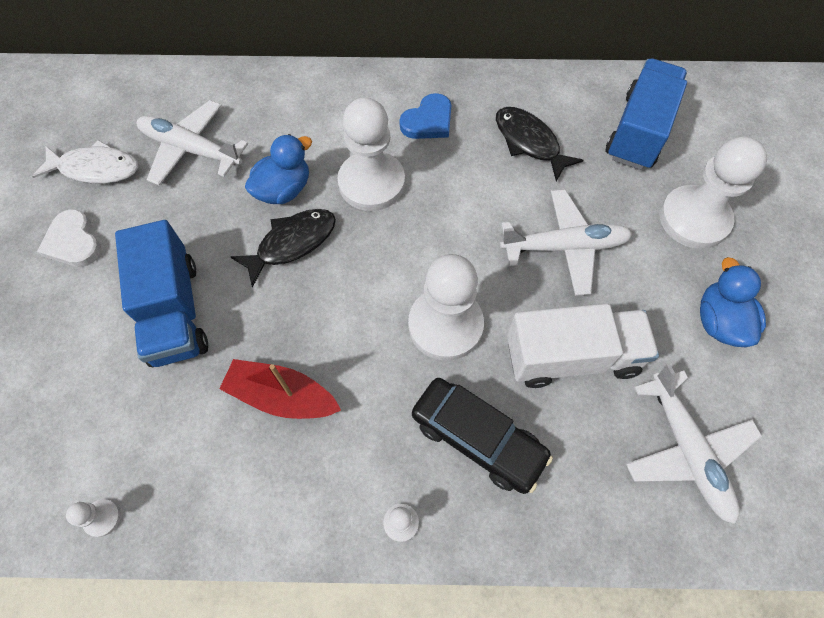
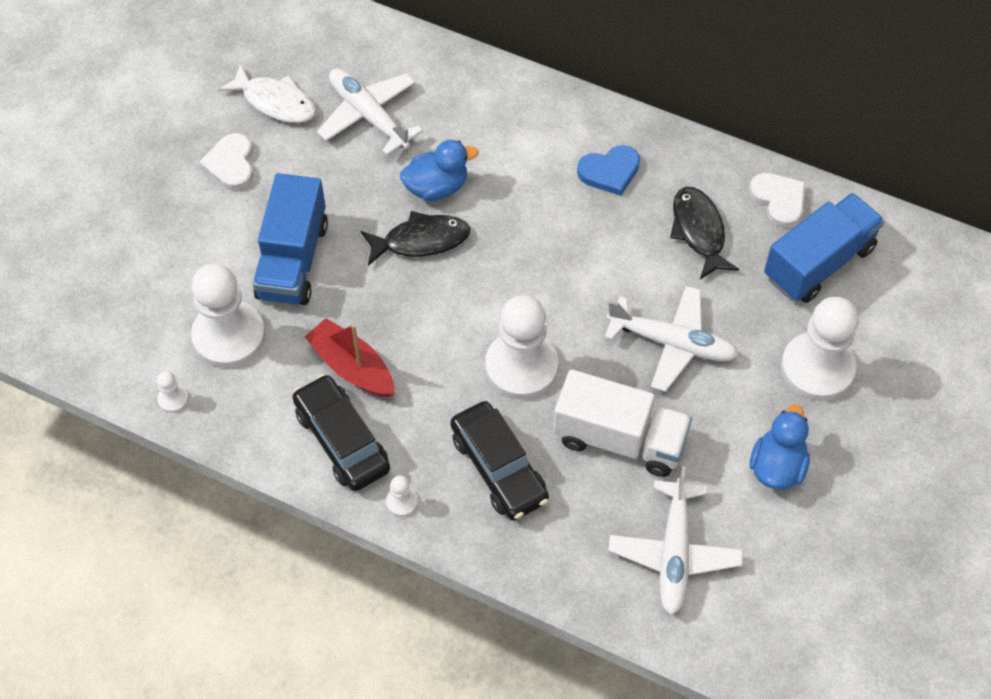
camera: 25 degrees right, 5 degrees down
(307, 481) = (342, 440): none -> black car
(371, 183) = (522, 212): white pawn -> white pawn (229, 336)
(576, 94) = (778, 200): none -> white heart

